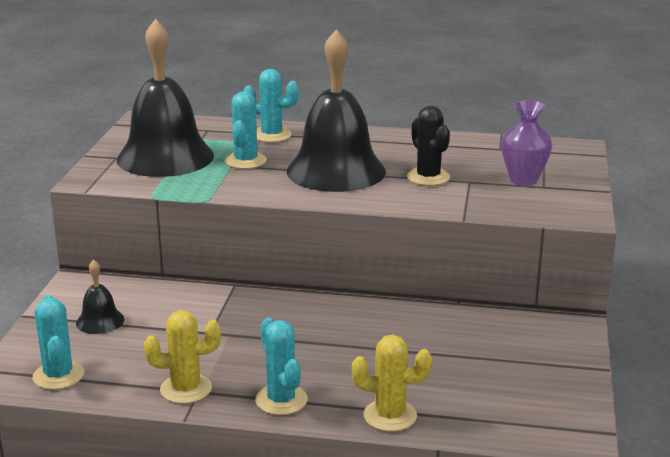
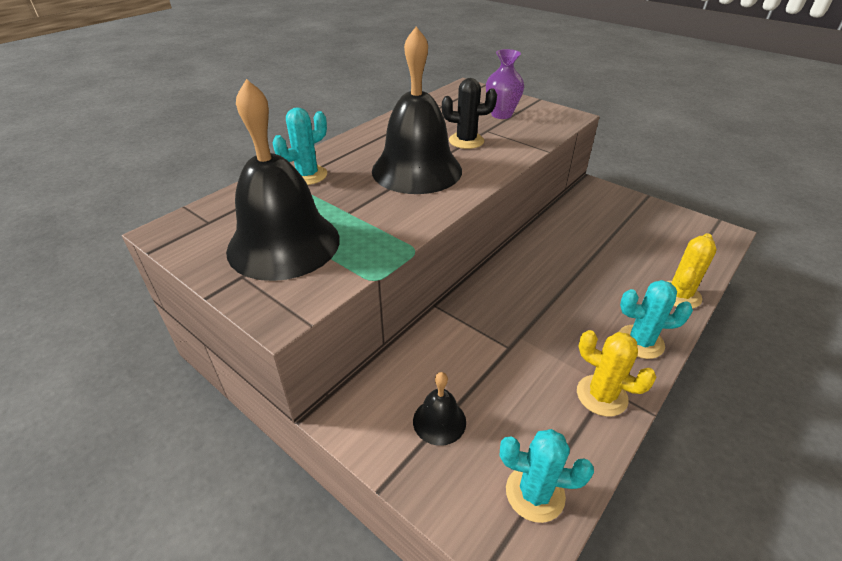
camera: 60 degrees left, 15 degrees up
(186, 389) = (601, 395): yellow cactus -> yellow cactus turned 75 degrees counterclockwise
(245, 161) = (348, 203): turquoise cactus -> none

